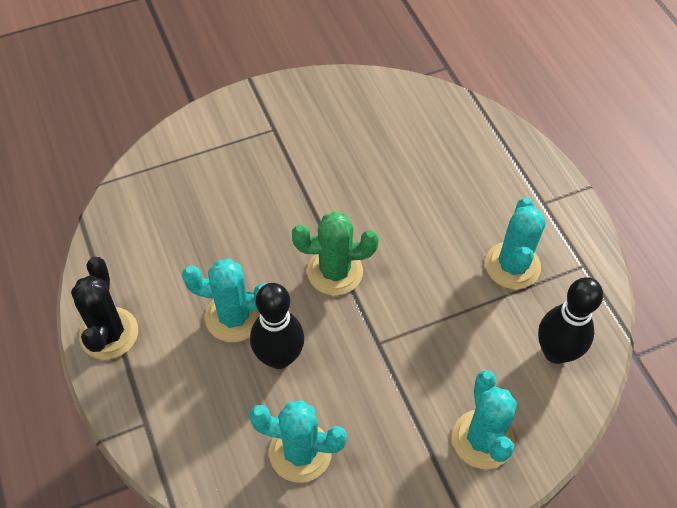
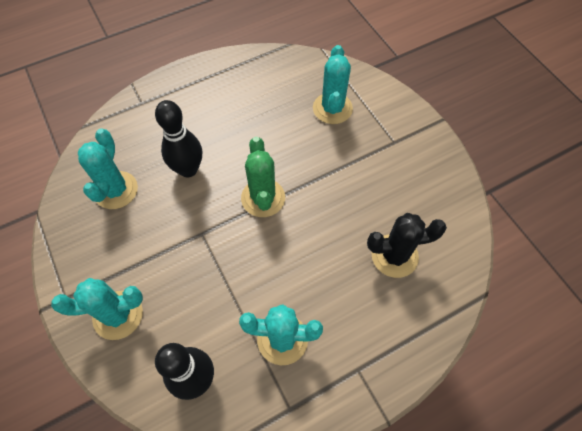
camera: 85 degrees right, 5 degrees up
(109, 333) = (204, 73): black cactus -> black cactus (394, 256)
(234, 317) = (219, 138): turquoise cactus -> turquoise cactus (332, 108)

